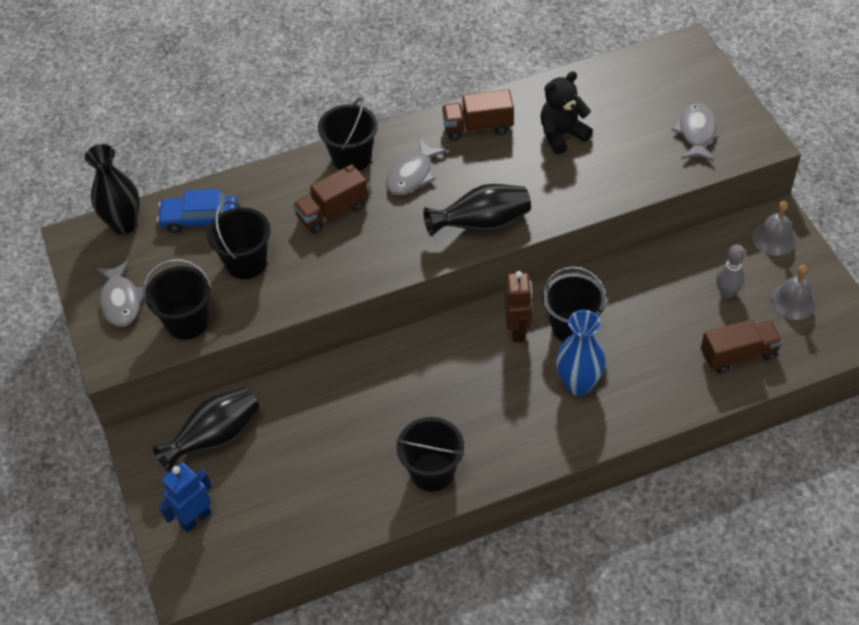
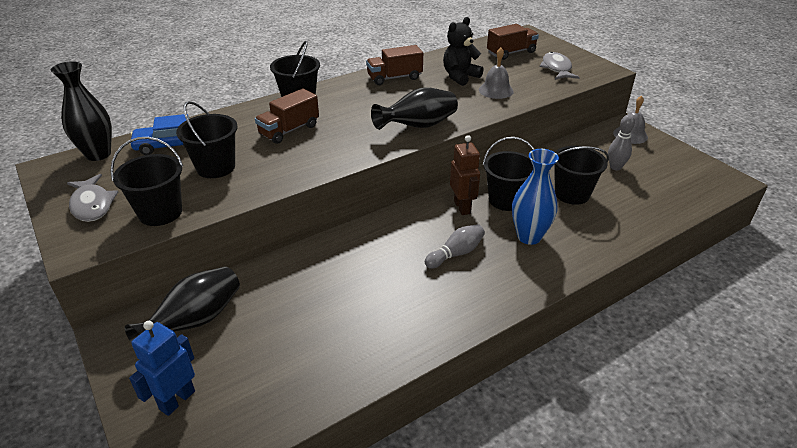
camera: 15 degrees left, 15 degrees down
(412, 175) = (351, 105): grey fish -> none
(432, 472) = (422, 320): black bucket -> black bucket (572, 194)
(490, 395) = (456, 254): none -> grey bowling pin
(738, 355) = (647, 202): brown truck -> brown truck (511, 53)
(793, 301) = (667, 167): grey bell -> grey bell (496, 90)

